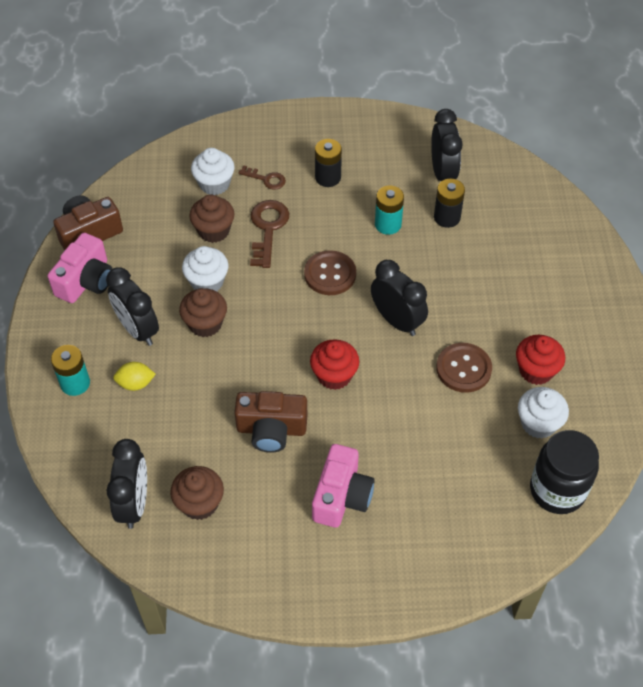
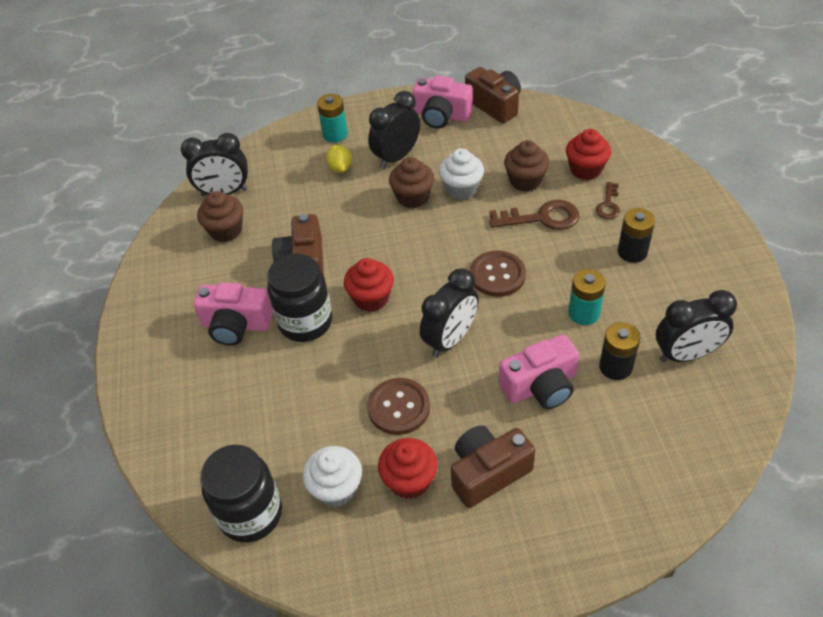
camera: 85 degrees right, 5 degrees down
(214, 184) = (585, 169): white cupcake -> red cupcake
(352, 433) = (305, 322): none -> black jar
(457, 268) = (540, 386): none -> pink camera
(534, 317) = (488, 473): none -> brown camera

